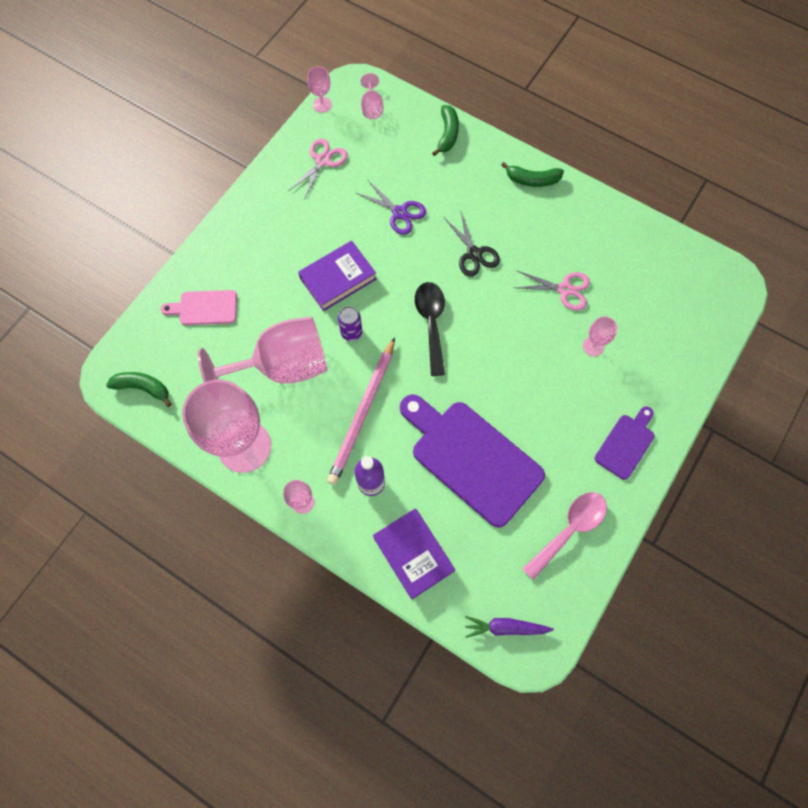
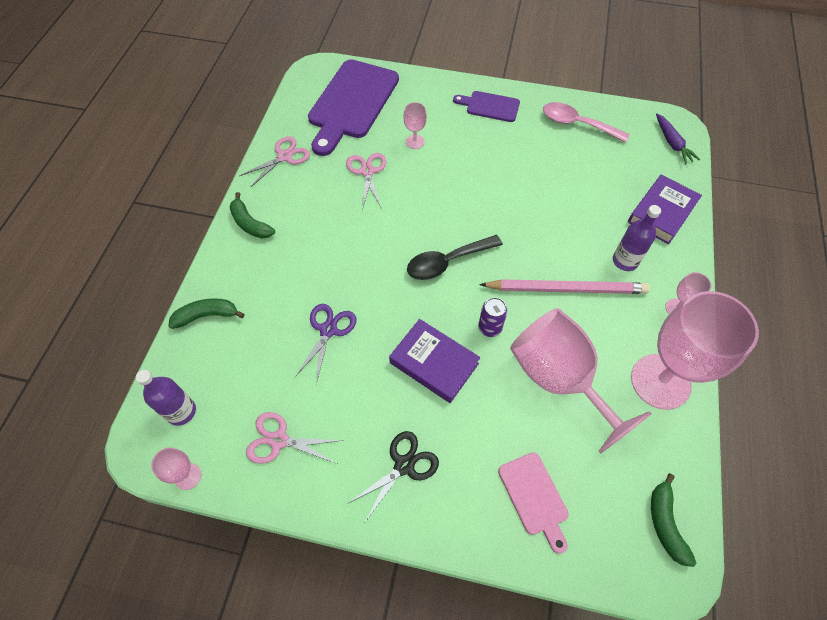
camera: 110 degrees left, 10 degrees down
(372, 107) = (181, 411): pink goblet -> purple bottle
(472, 458) = (559, 196): purple cutting board -> purple cutting board (351, 103)
(474, 254) = (355, 249): black scissors -> black scissors (404, 465)
(532, 180) = (250, 224): green banana -> green banana turned 150 degrees clockwise
(608, 223) = (284, 156): none -> pink scissors

